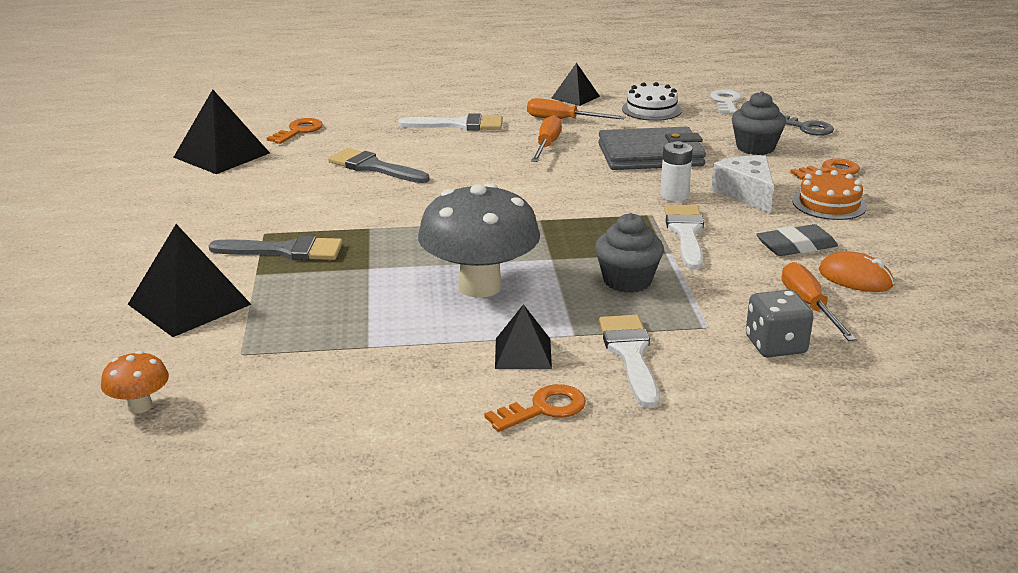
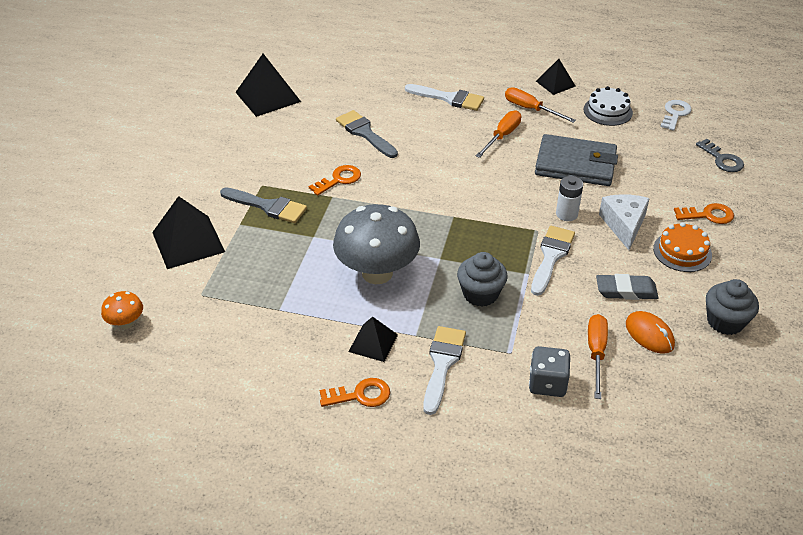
camera: 20 degrees right, 15 degrees up
(299, 131) = (331, 81): orange key -> orange key (339, 179)
(755, 147) = (664, 174): grey cupcake -> grey cupcake (725, 321)

